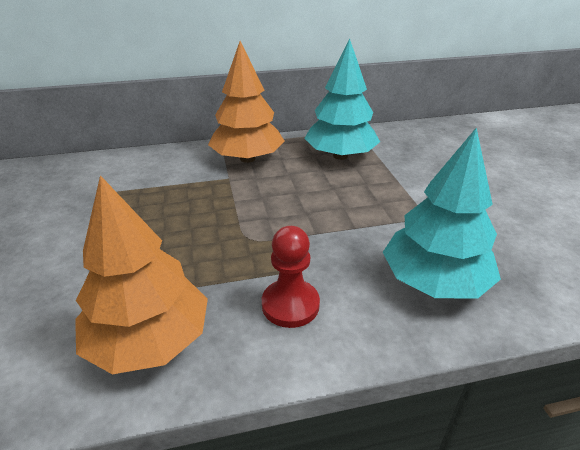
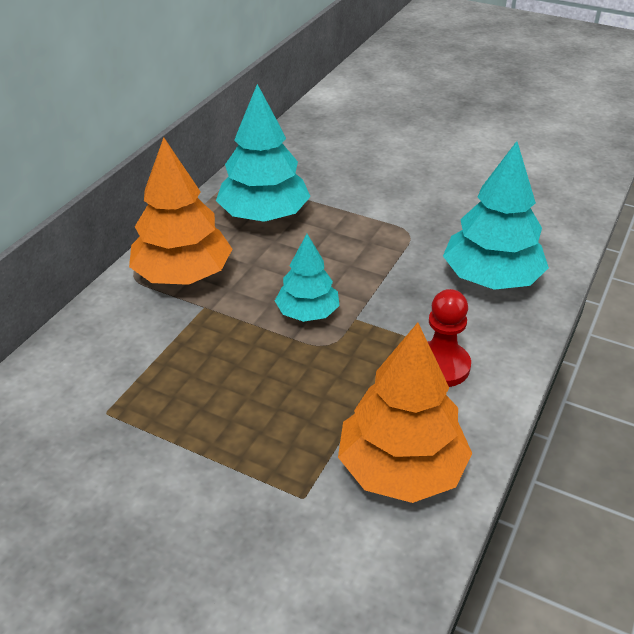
camera: 50 degrees left, 5 degrees up
(271, 215) = (307, 313): none -> turquoise tree

